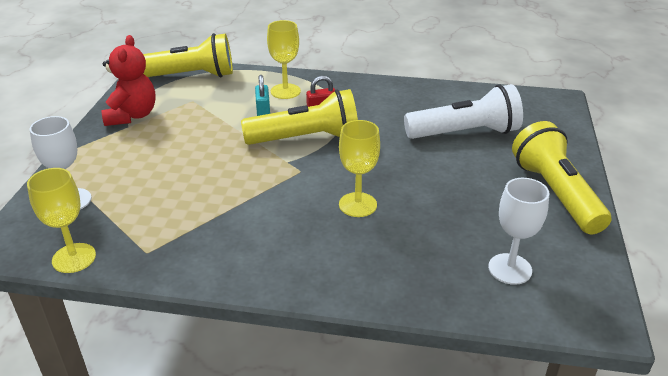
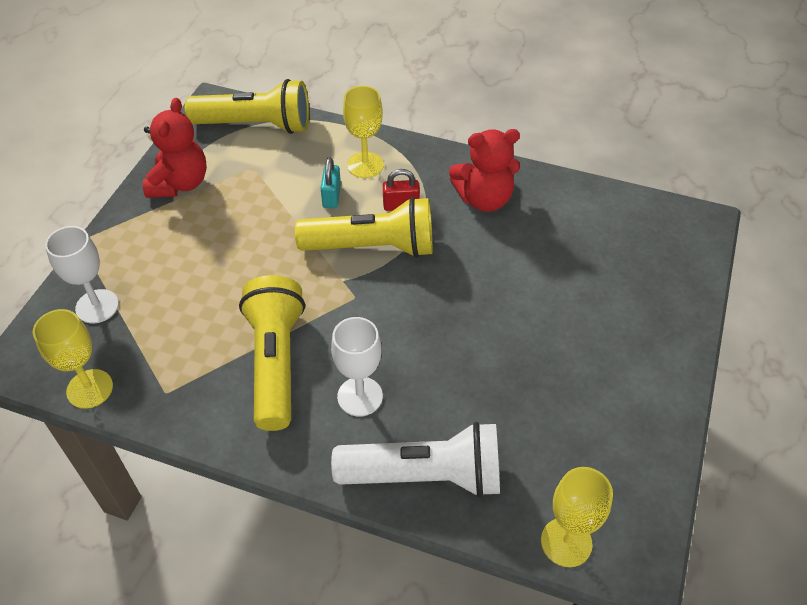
camera: 10 degrees right, 15 degrees up
(357, 205) = (408, 358): yellow goblet -> yellow goblet (566, 542)
(387, 102) = (484, 199): none -> red teddy bear
(465, 133) = (565, 263): white flashlight -> white flashlight (425, 475)
(510, 269) = (555, 478): white goblet -> white goblet (360, 396)
(555, 193) = (645, 375): yellow flashlight -> yellow flashlight (275, 362)

